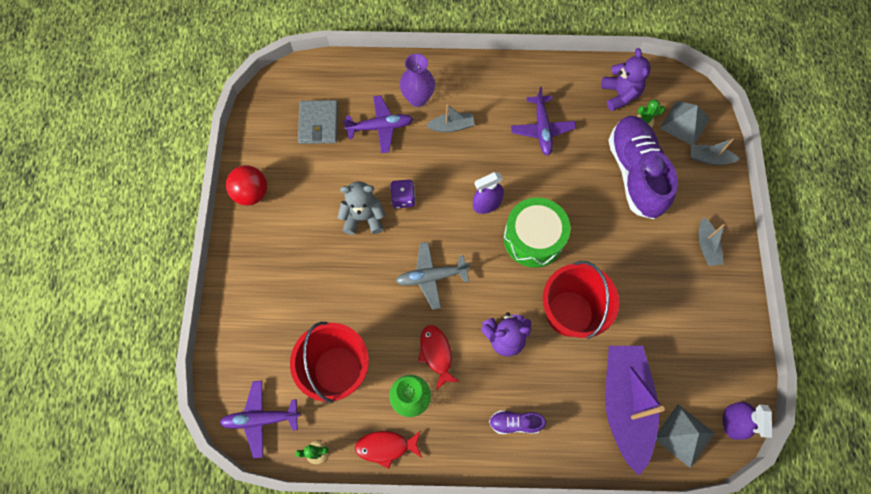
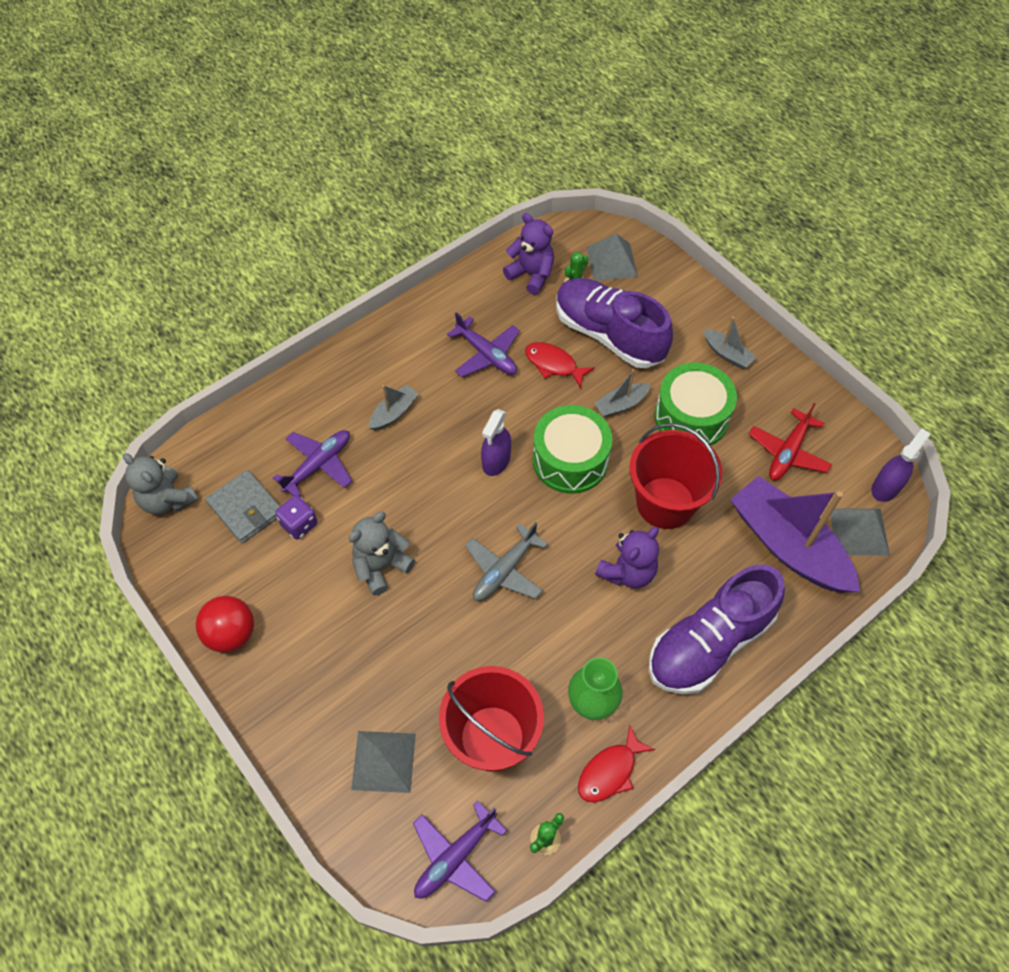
camera: 40 degrees left, 10 degrees down
(269, 333) = (384, 761): none -> grey pyramid
(282, 86) = (168, 500): none -> grey teddy bear
(403, 198) = (407, 517): purple dice -> purple dice (299, 524)
(418, 98) = (334, 410): purple vase -> none
(436, 354) = (577, 640): red fish -> red fish (553, 364)
(515, 423) = (709, 642): purple shoe -> purple shoe, size x2.29
(640, 270) = (691, 417): none -> green drum
(685, 345) = (788, 452): none -> red plane
(709, 158) = (661, 277): grey boat -> grey boat (621, 404)
(733, 422) = (885, 487): purple spray bottle -> purple spray bottle turned 105 degrees counterclockwise

